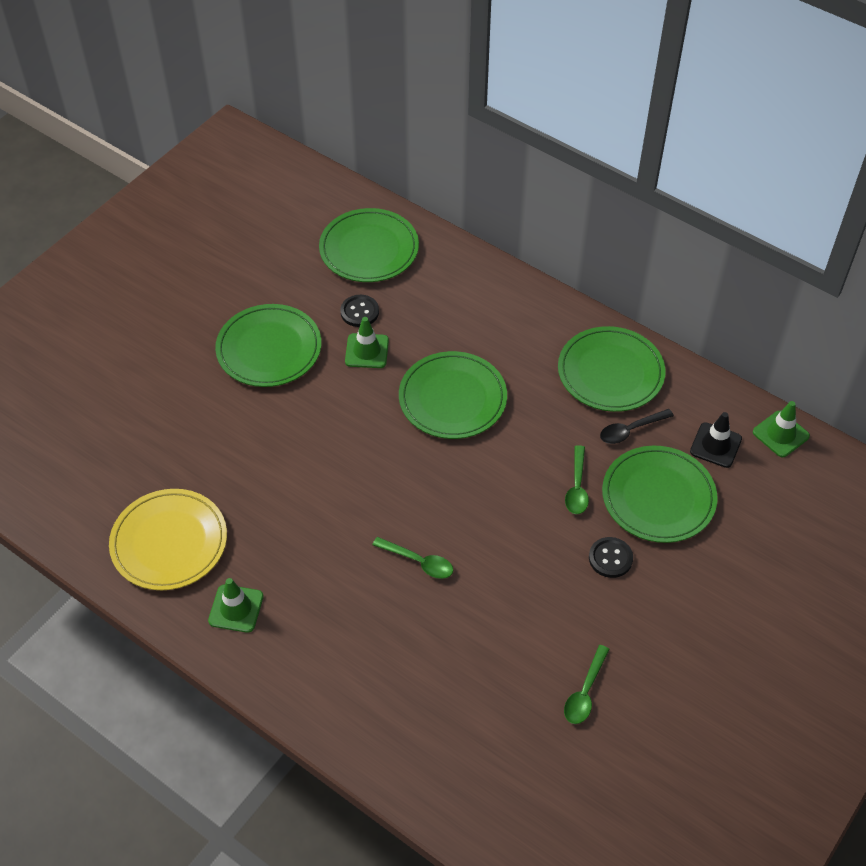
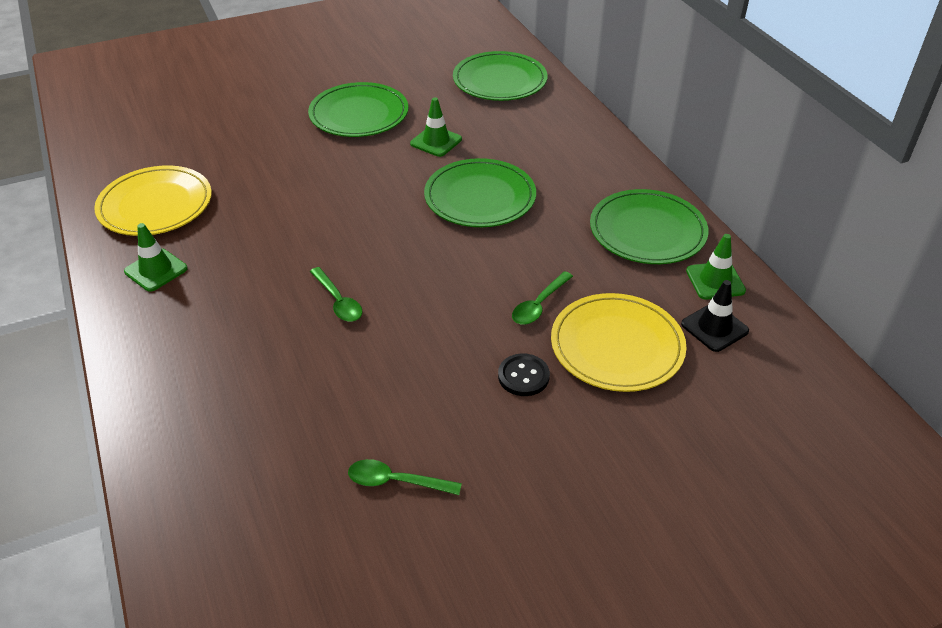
camera: 30 degrees right, 10 degrees down
(359, 312) = (454, 116): black button -> none
(585, 692) = (396, 481): green spoon -> green spoon turned 45 degrees clockwise
(630, 430) = (631, 282): black spoon -> none
(658, 497) = (617, 346): green plate -> yellow plate
(780, 434) = (797, 346): green traffic cone -> green traffic cone (715, 281)

